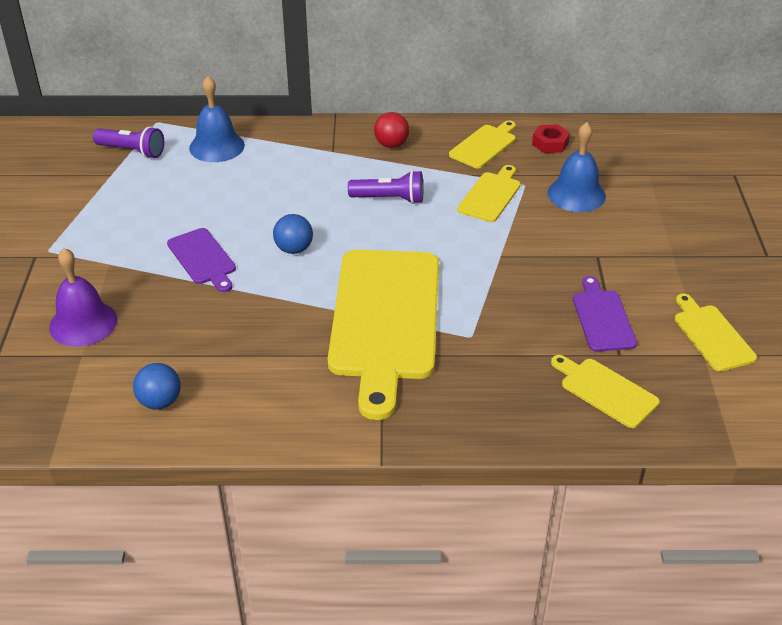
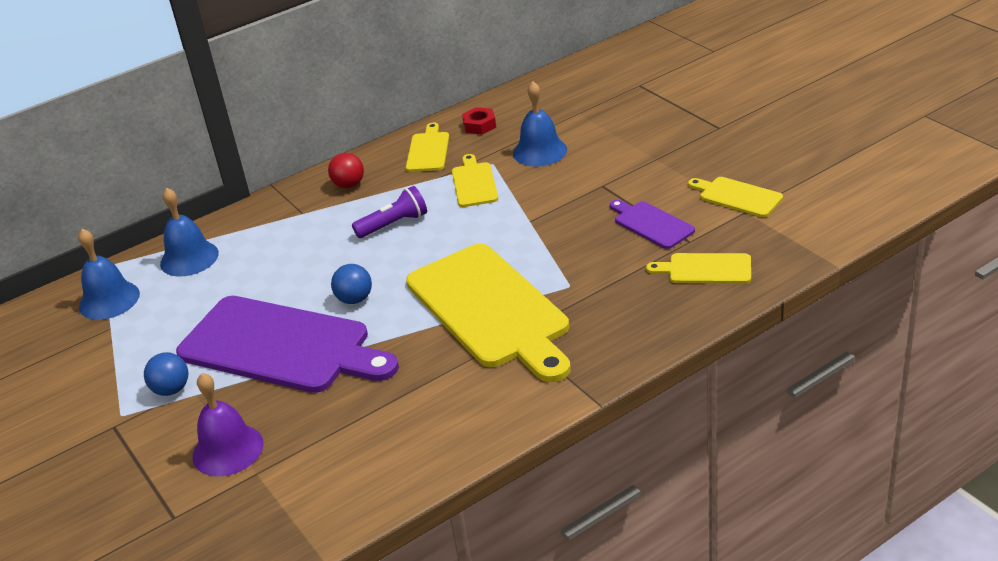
camera: 30 degrees left, 5 degrees down
(132, 151) = (109, 300): purple flashlight -> blue bell
(160, 402) = (370, 466): blue ball -> blue ball (171, 389)
(203, 259) = (281, 346): purple cutting board -> purple cutting board, size x2.17

